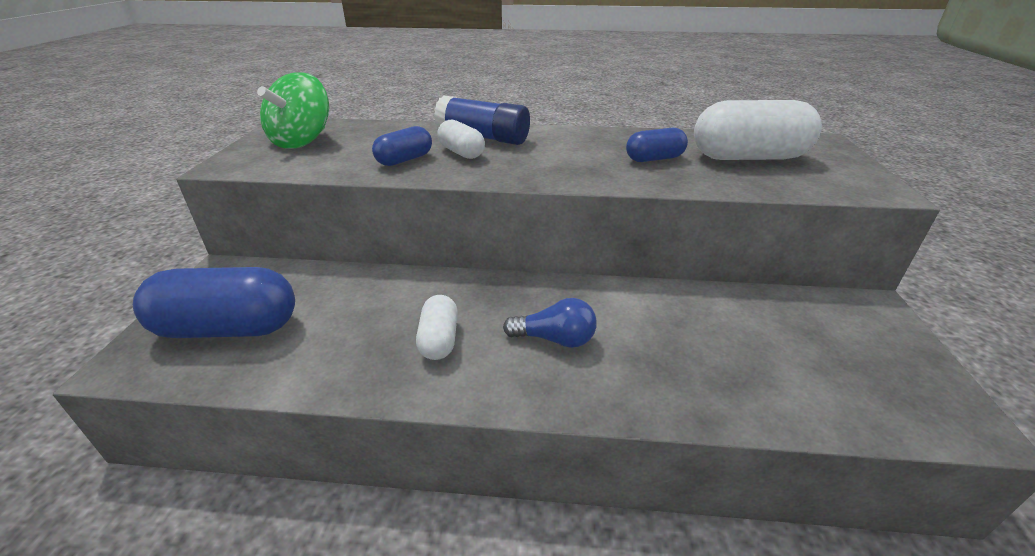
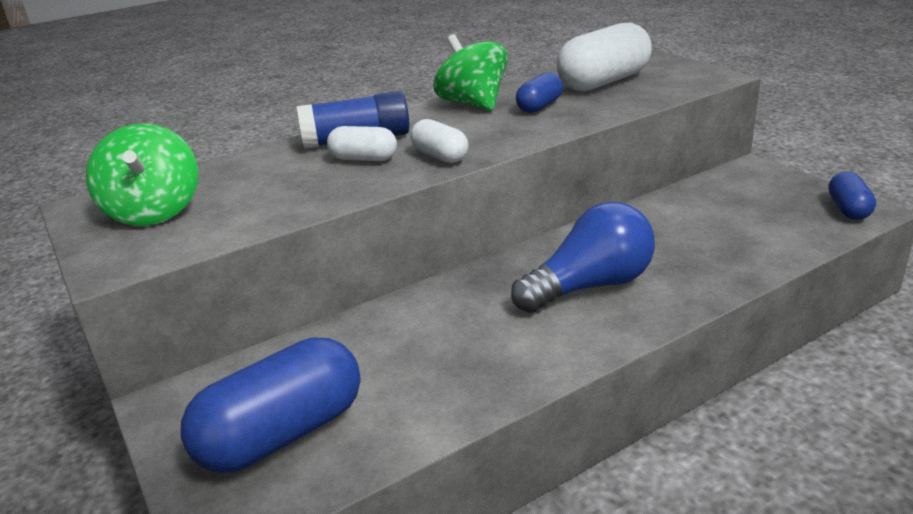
camera: 35 degrees left, 5 degrees down
(404, 160) = (320, 185): blue capsule -> blue capsule (848, 209)
(439, 339) = (503, 333): white capsule -> white capsule (440, 156)
(555, 339) = (590, 286): blue light bulb -> blue light bulb, size x1.73
(606, 139) = (473, 104): none -> green spinning top

